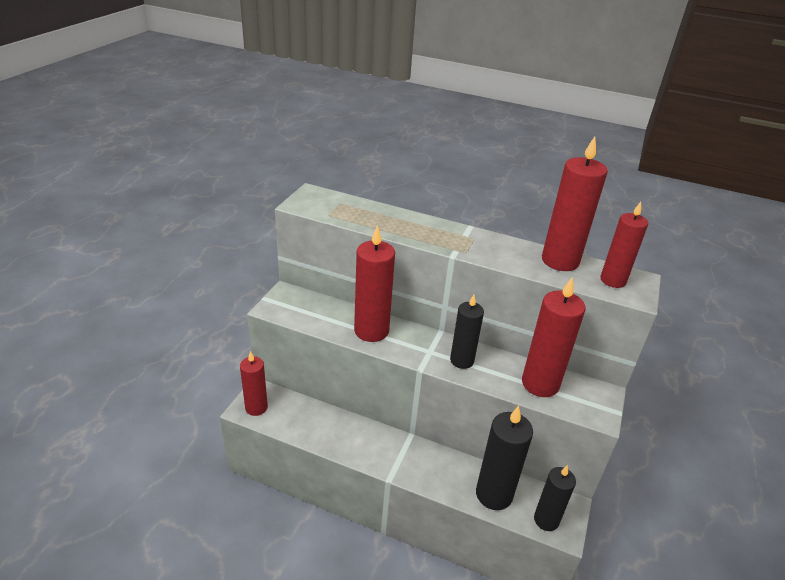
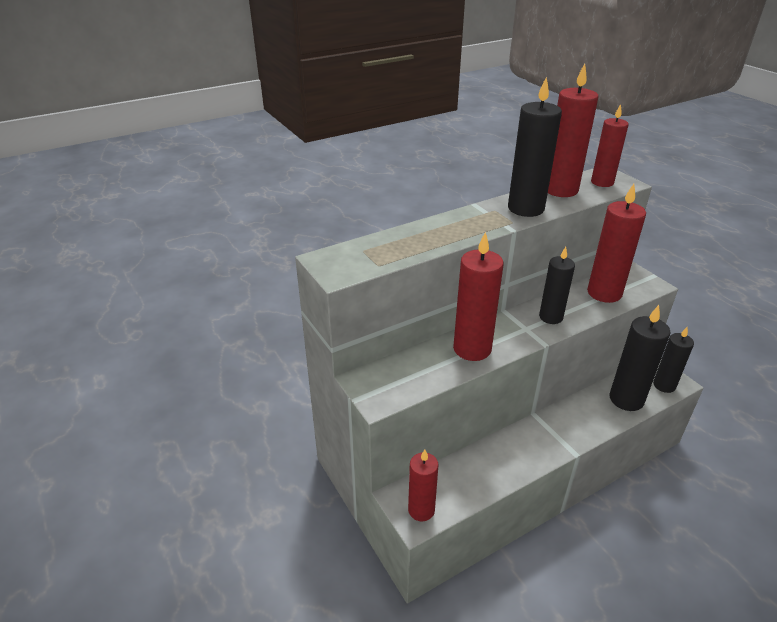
camera: 50 degrees left, 0 degrees up
(497, 252) = (525, 208): none -> black candle

